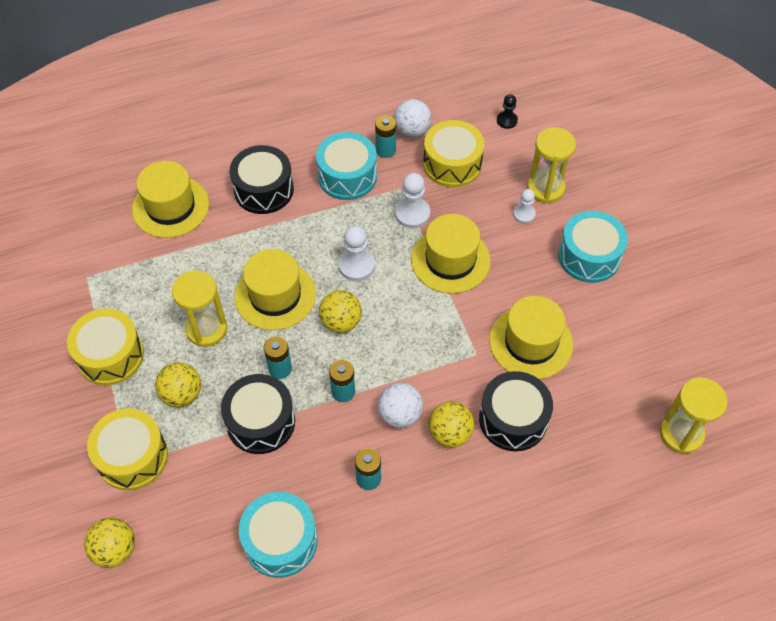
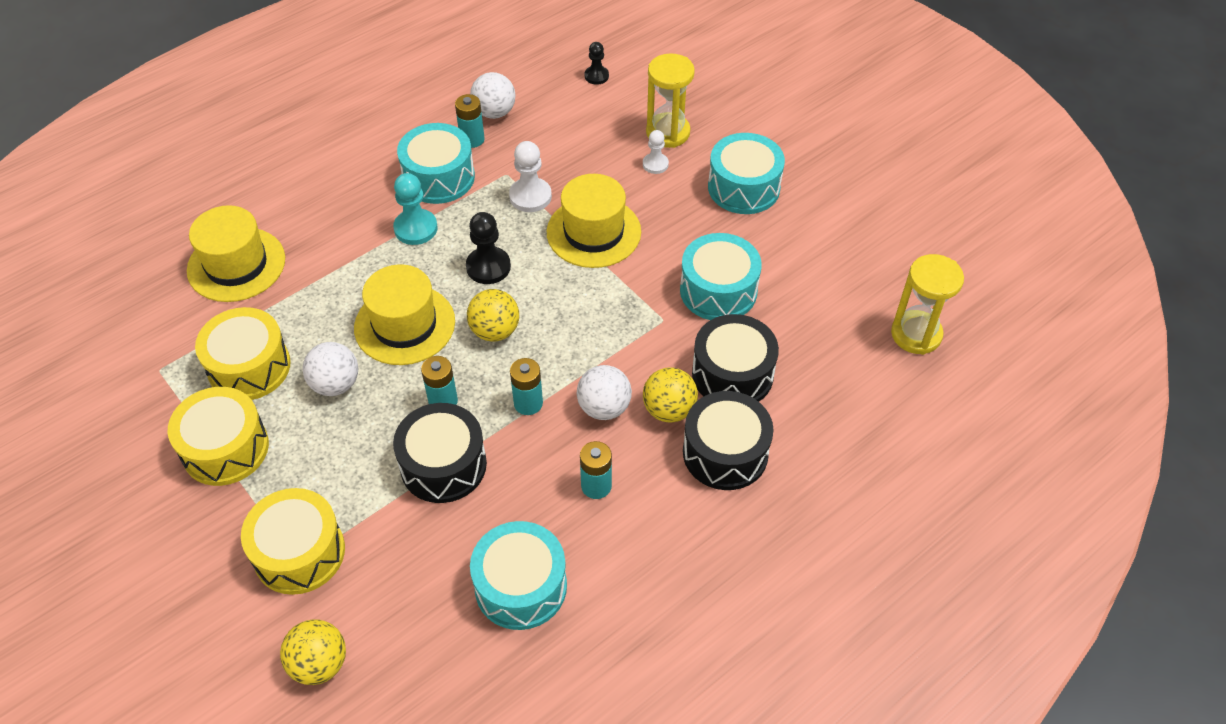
camera: 20 degrees left, 5 degrees down
(182, 394) = (334, 464): yellow ball -> none
(206, 329) = (335, 384): yellow hourglass -> white ball
(263, 190) = (344, 217): black drum -> black drum (725, 453)
(313, 215) = (415, 228): none -> turquoise pawn
(356, 265) = (488, 267): white pawn -> black pawn
(452, 164) = (554, 134): yellow drum -> yellow drum (249, 367)
(531, 342) = (718, 290): yellow hat -> turquoise drum

